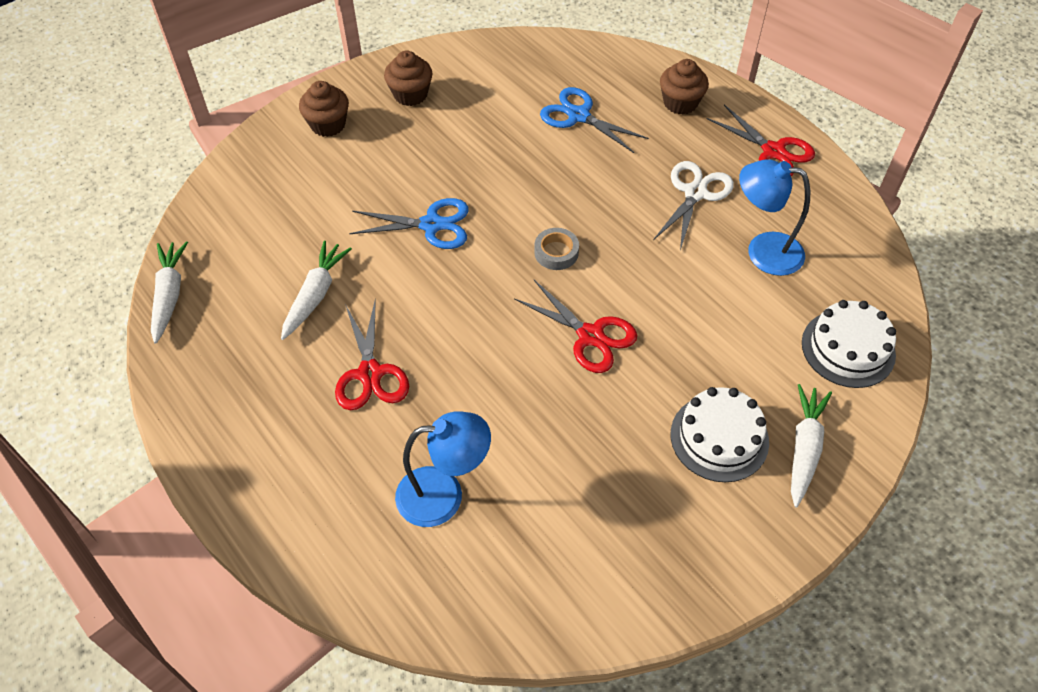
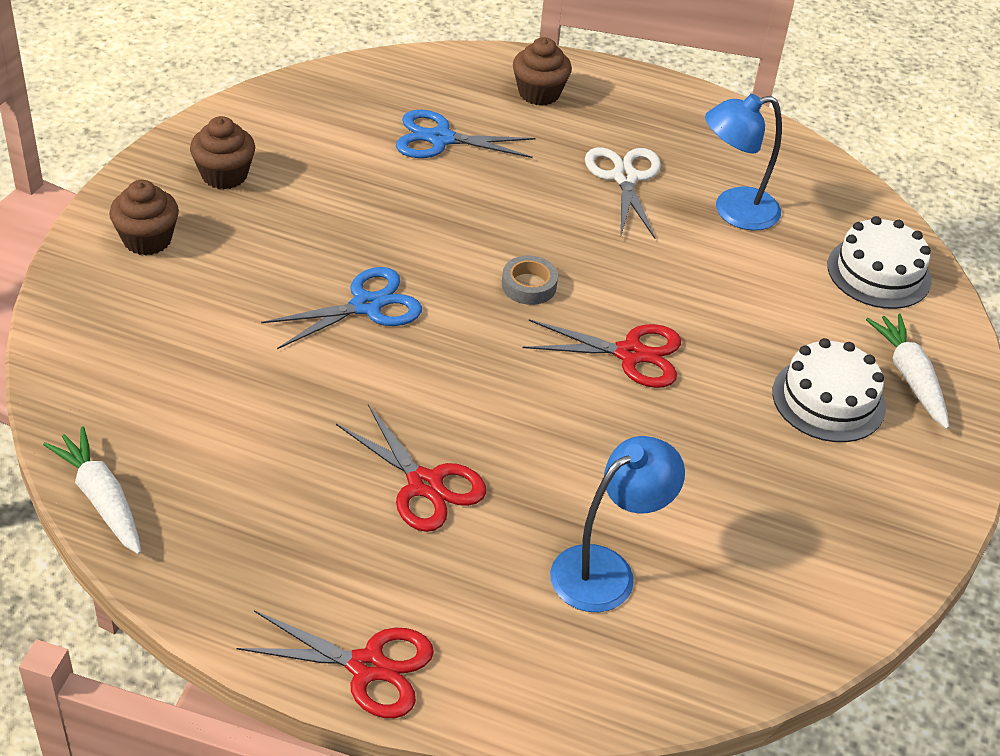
camera: 35 degrees left, 10 degrees down
(315, 295) = (290, 428): white carrot -> none
(773, 151) = (669, 113): red scissors -> red scissors (367, 667)

